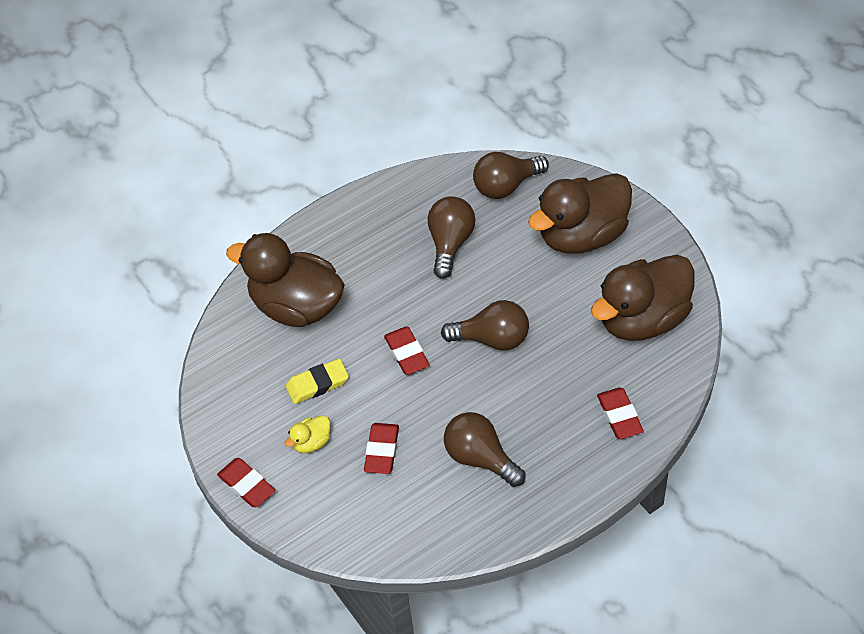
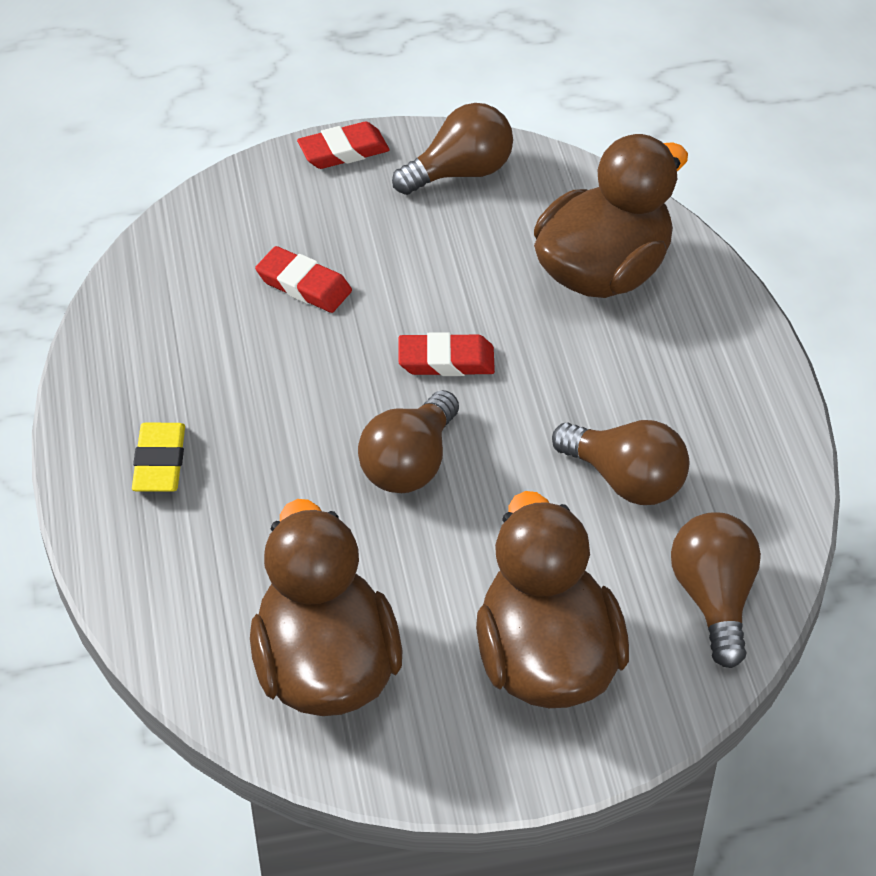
camera: 110 degrees right, 5 degrees down
(311, 442) = (365, 224): yellow duck -> none
(317, 384) = (454, 255): yellow eraser -> yellow eraser (159, 462)
(480, 458) = (220, 378): brown light bulb -> brown light bulb (460, 172)
(619, 416) = (174, 560): red eraser -> none

